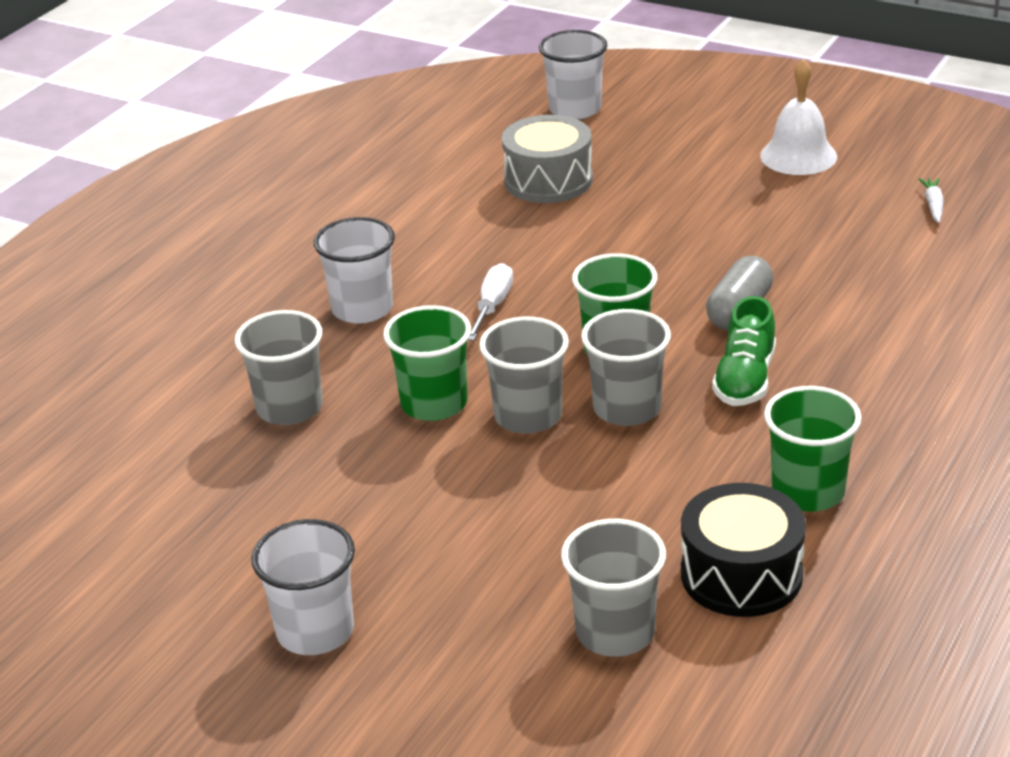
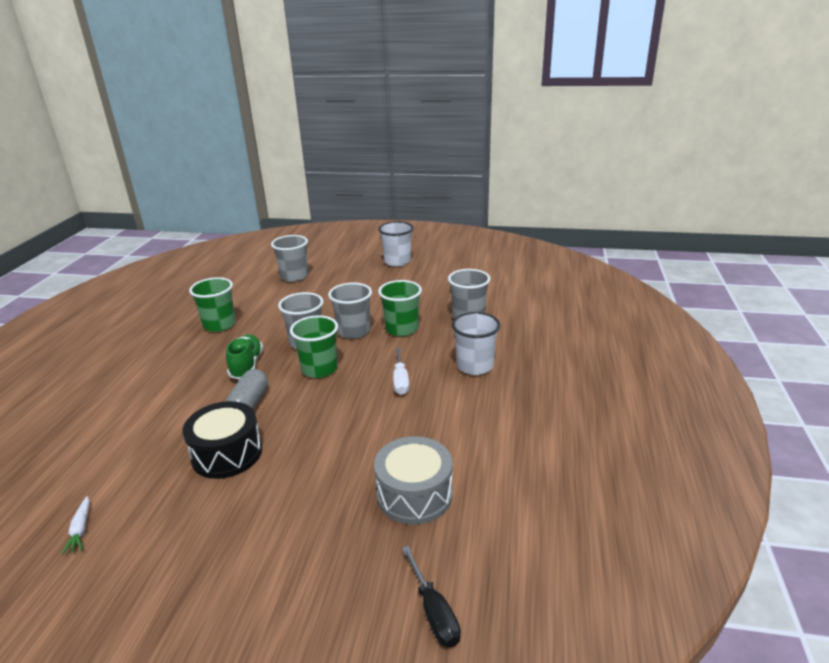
camera: 160 degrees right, 5 degrees down
(575, 109) = (434, 612): white cup -> black screwdriver
(741, 574) = (249, 296): black drum -> black drum (227, 453)
(798, 156) = (189, 577): white bell -> none

